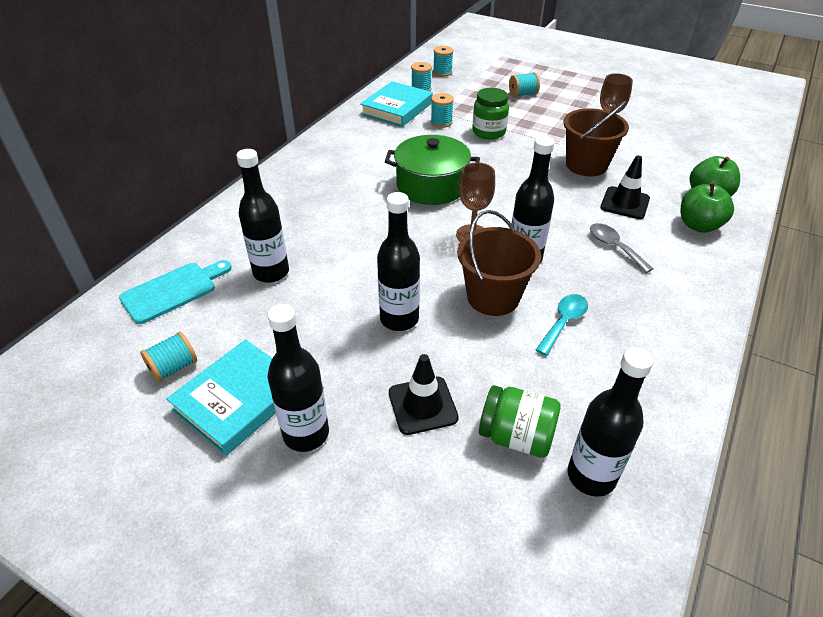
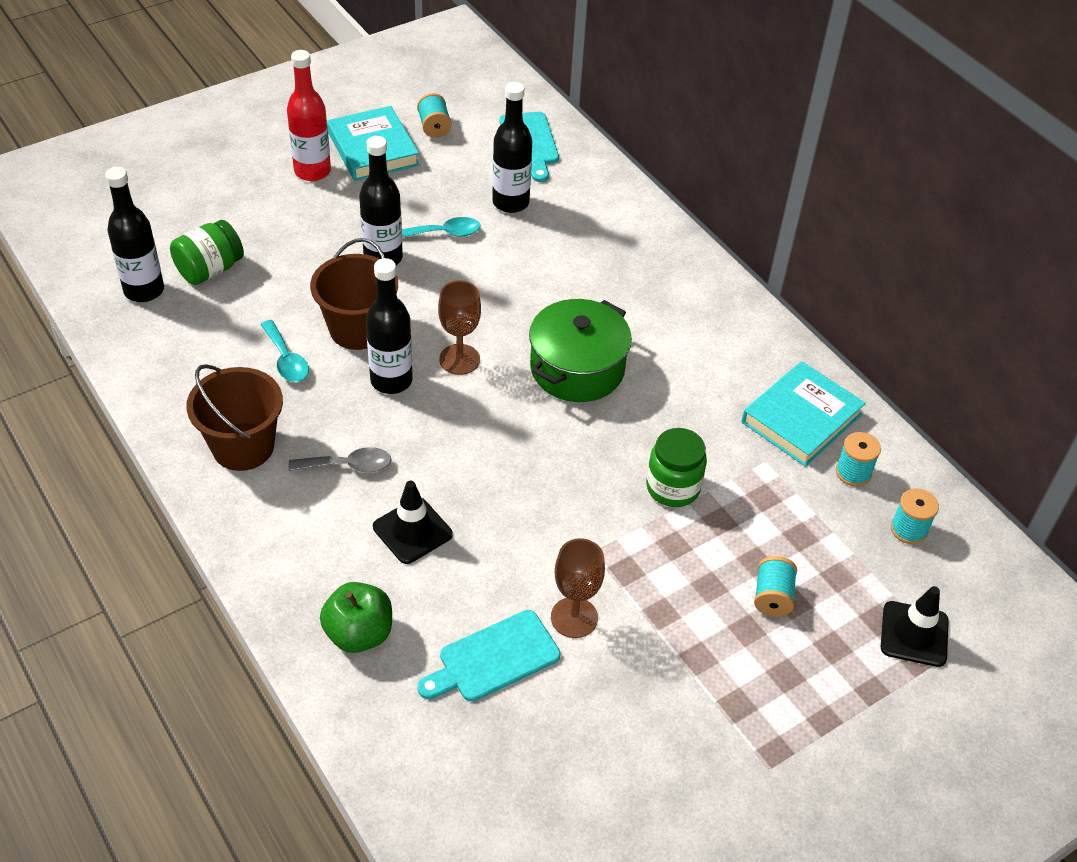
camera: 115 degrees right, 5 degrees up
(306, 434) = (312, 171): black bottle -> red bottle
(339, 296) = (443, 233): none -> turquoise spoon
(397, 108) = (801, 418): turquoise book -> turquoise book turned 75 degrees clockwise
(422, 405) = (282, 235): black traffic cone -> black traffic cone (914, 634)
(441, 122) = (731, 448): turquoise spool -> none
(586, 165) = (519, 547): brown bucket -> brown bucket (243, 447)
(658, 152) = (493, 658): none -> turquoise cutting board
(698, 225) = (317, 574): green apple -> none

